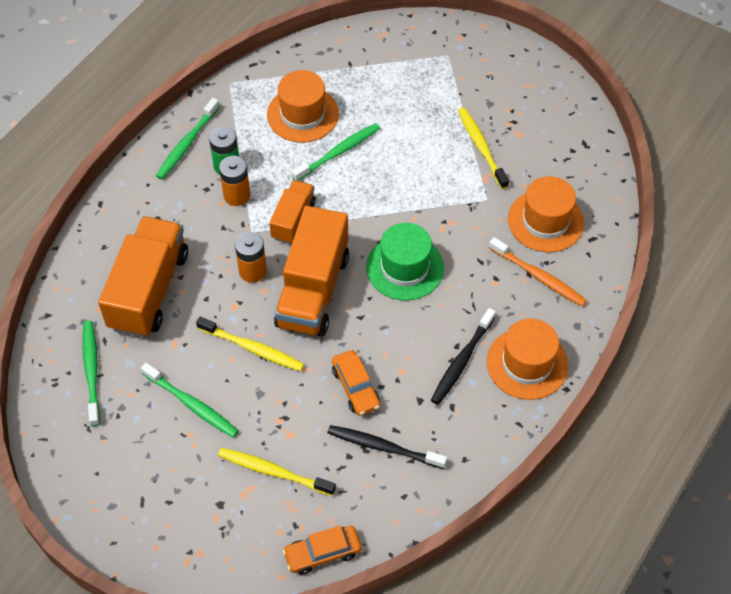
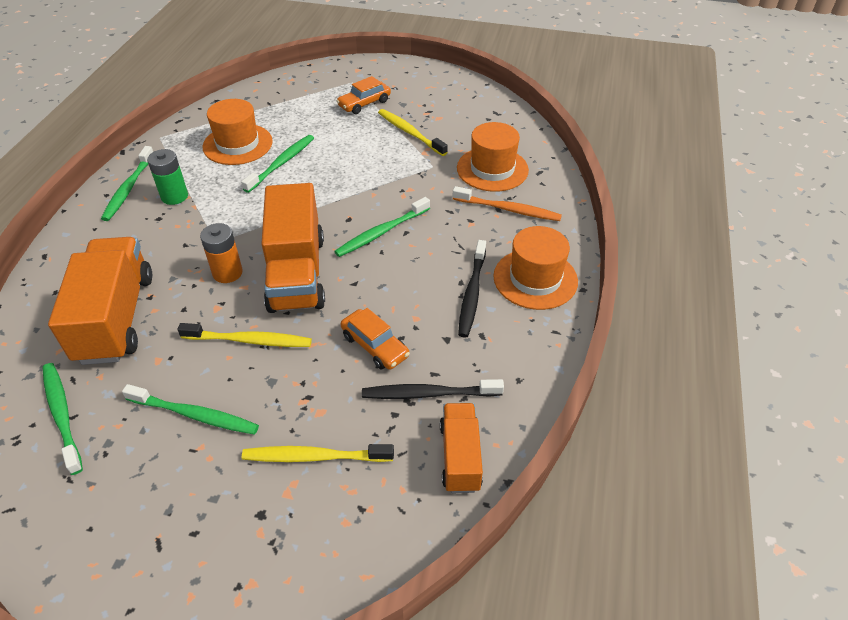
camera: 20 degrees left, 10 degrees down
(237, 195) = (191, 216): orange battery -> none
(293, 220) = (256, 222): orange truck -> orange truck (460, 457)
(322, 553) = (406, 530): orange car -> orange car (364, 103)
(405, 267) = (381, 233): green hat -> green toothbrush

